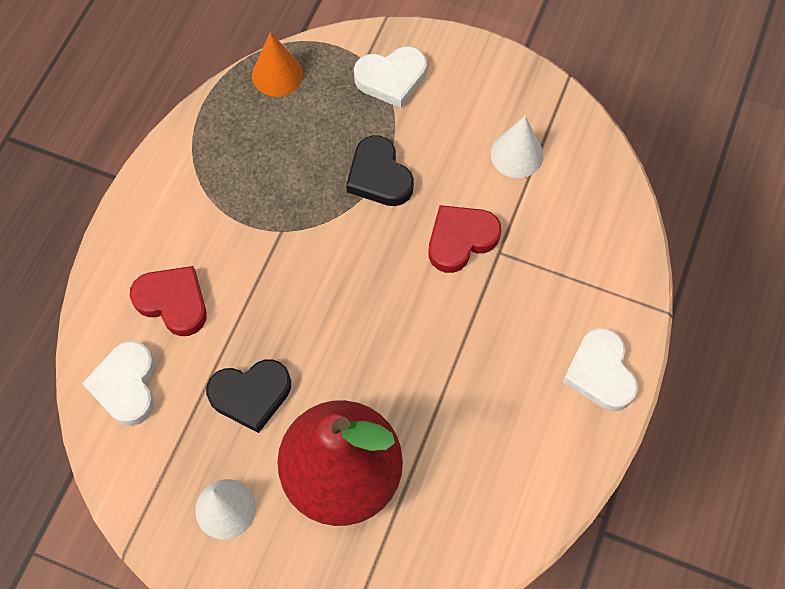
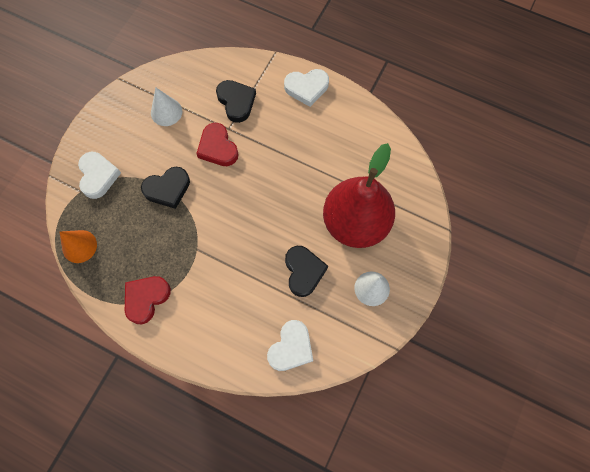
camera: 85 degrees left, 5 degrees up
(126, 385) = (291, 348): white heart -> white heart turned 60 degrees counterclockwise
(173, 302) = (237, 317): red heart -> red heart (146, 298)
(552, 258) = (236, 102): none -> black heart

